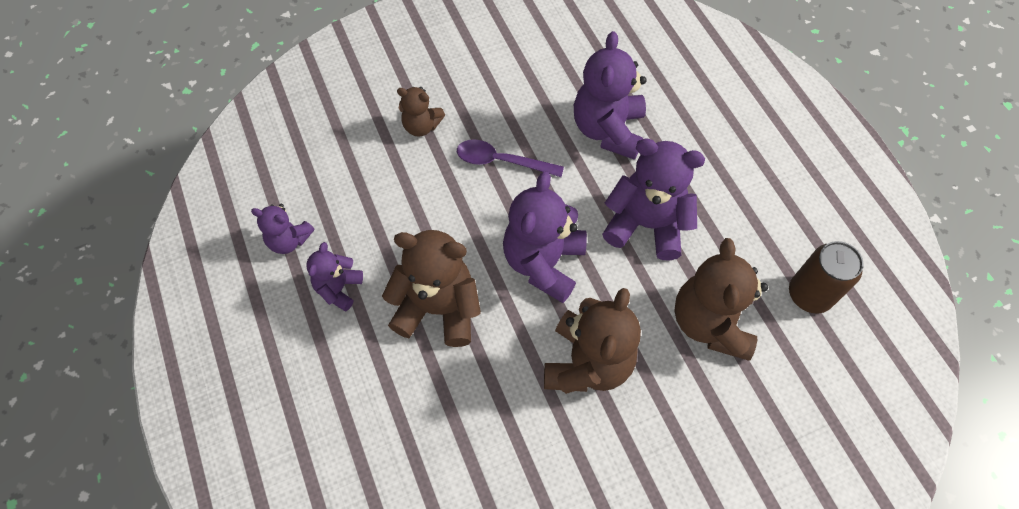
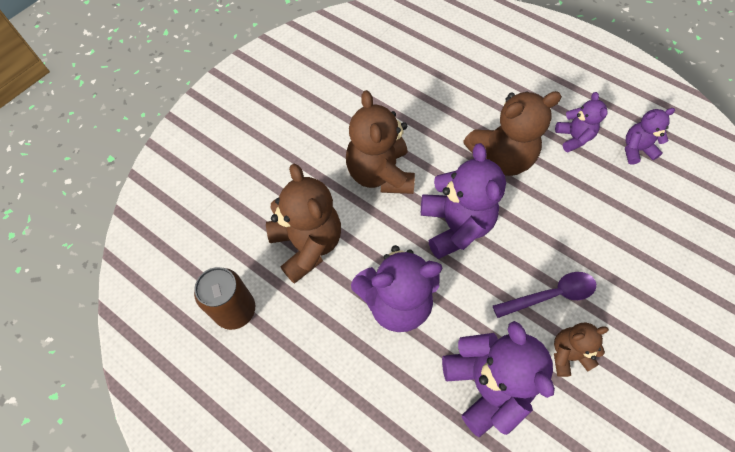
camera: 150 degrees right, 0 degrees up
(421, 126) = (641, 291): brown teddy bear -> brown teddy bear (568, 354)

